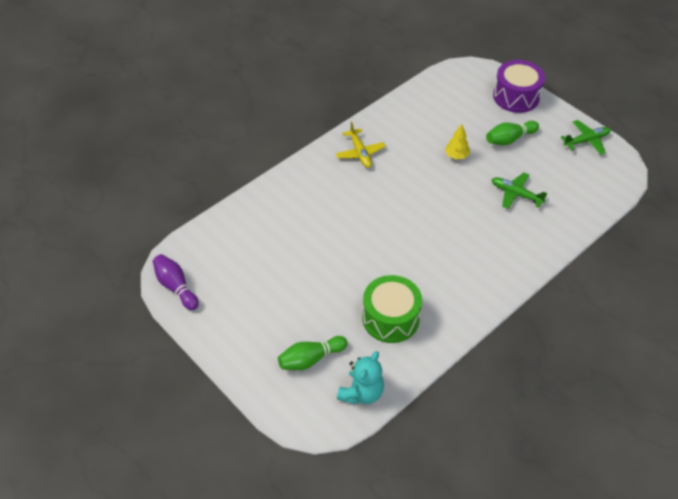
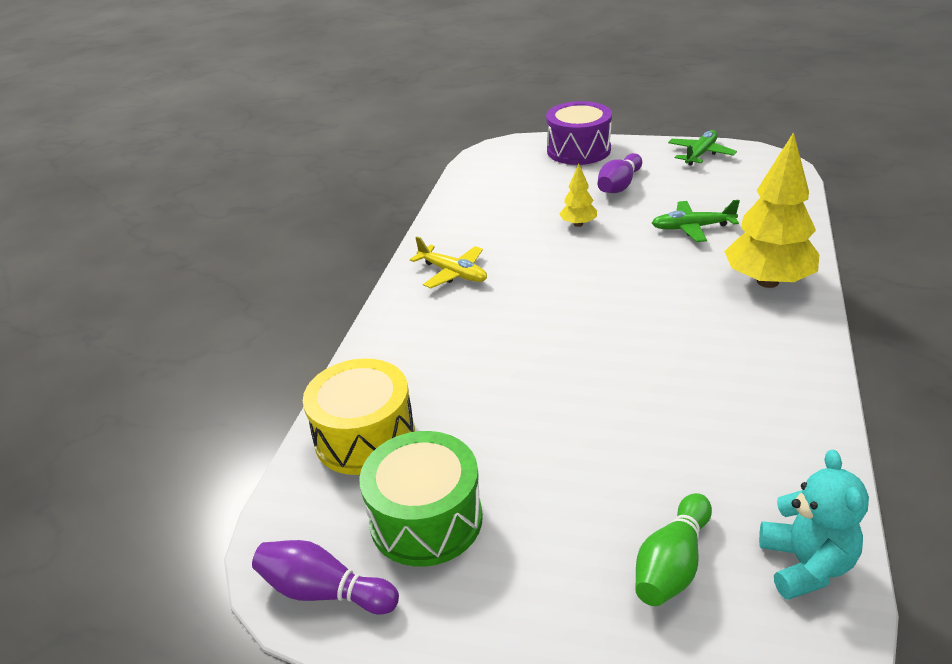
camera: 30 degrees left, 15 degrees down
(243, 226) = (365, 437): none -> yellow drum
(390, 318) = (718, 435): green drum -> green drum (426, 519)
(509, 139) = (619, 185): green bowling pin -> purple bowling pin
(514, 253) = (767, 281): none -> yellow tree

